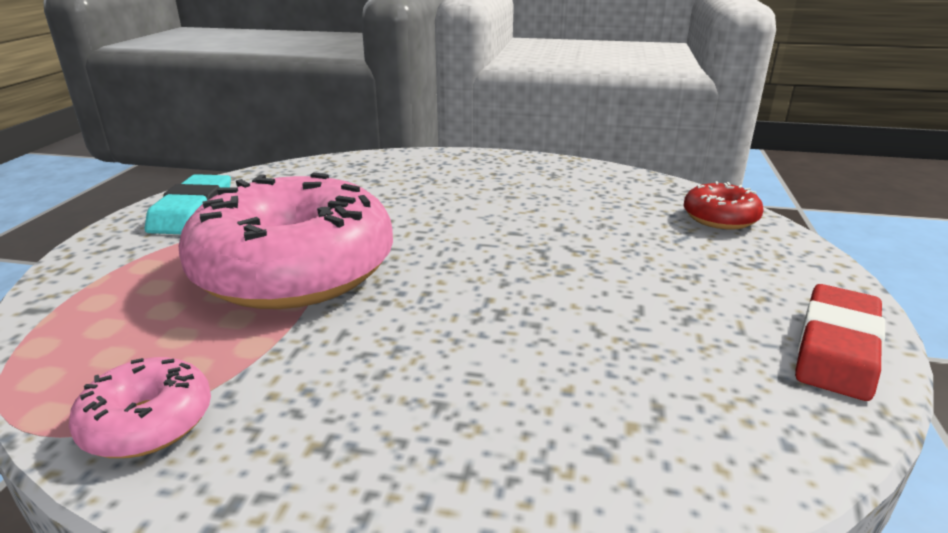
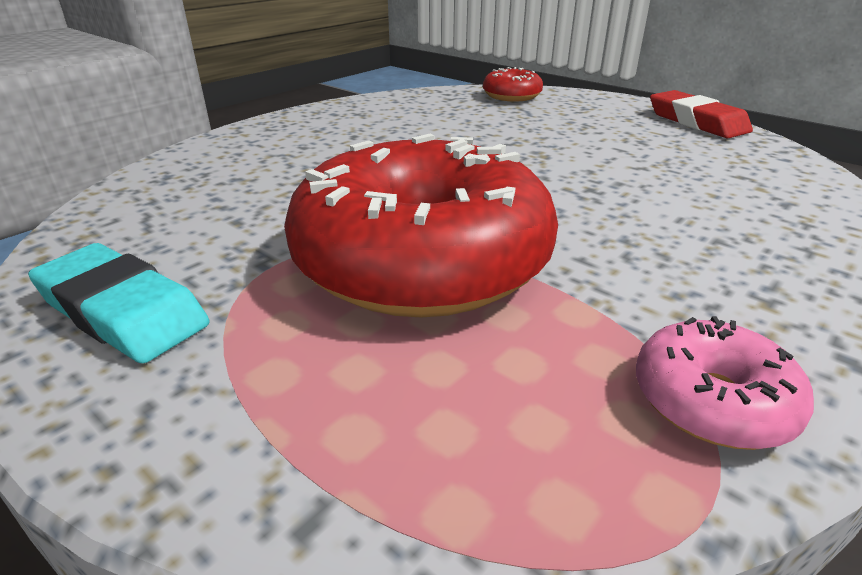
camera: 60 degrees left, 5 degrees up
(295, 270) = (422, 261): pink donut -> red donut

